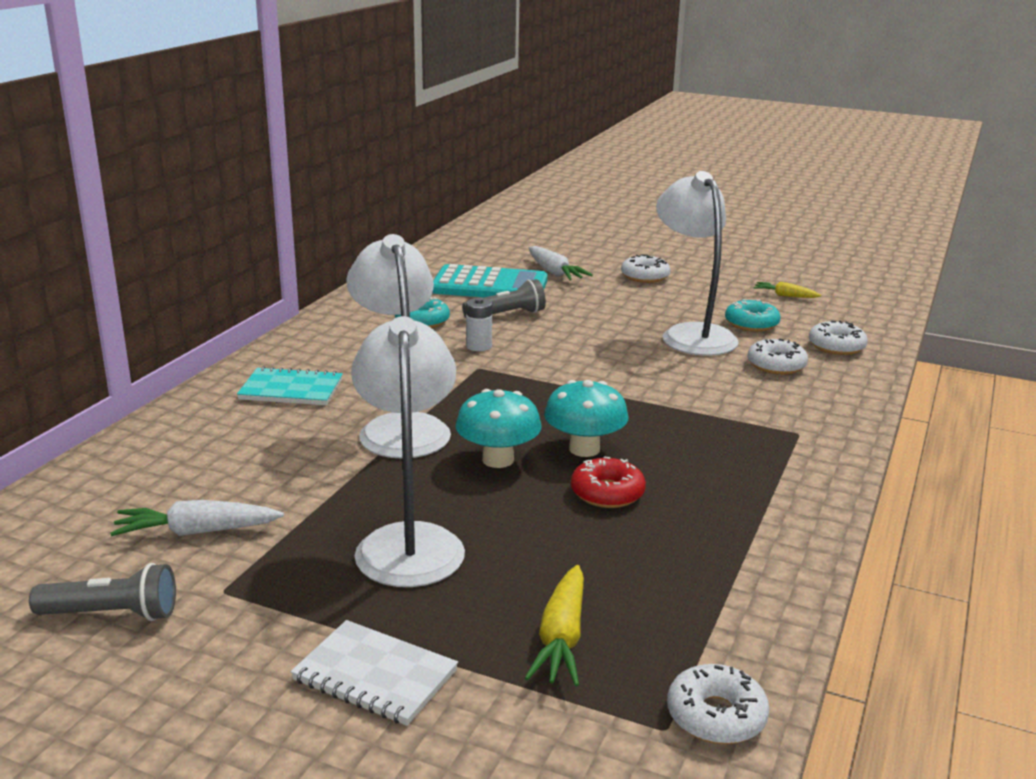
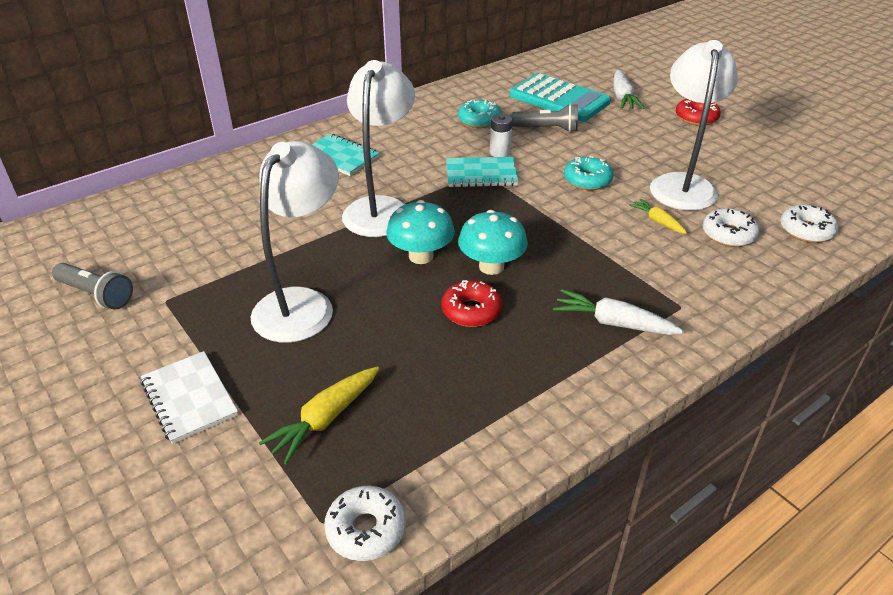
camera: 30 degrees right, 15 degrees up
(197, 532) = (189, 251): white carrot -> white carrot (613, 323)
(480, 370) = (481, 174): none -> turquoise notebook
(645, 276) = (696, 118): white donut -> red donut
(751, 324) = (747, 187): turquoise donut -> turquoise donut (587, 180)
(785, 296) = (808, 166): yellow carrot -> yellow carrot (657, 221)

